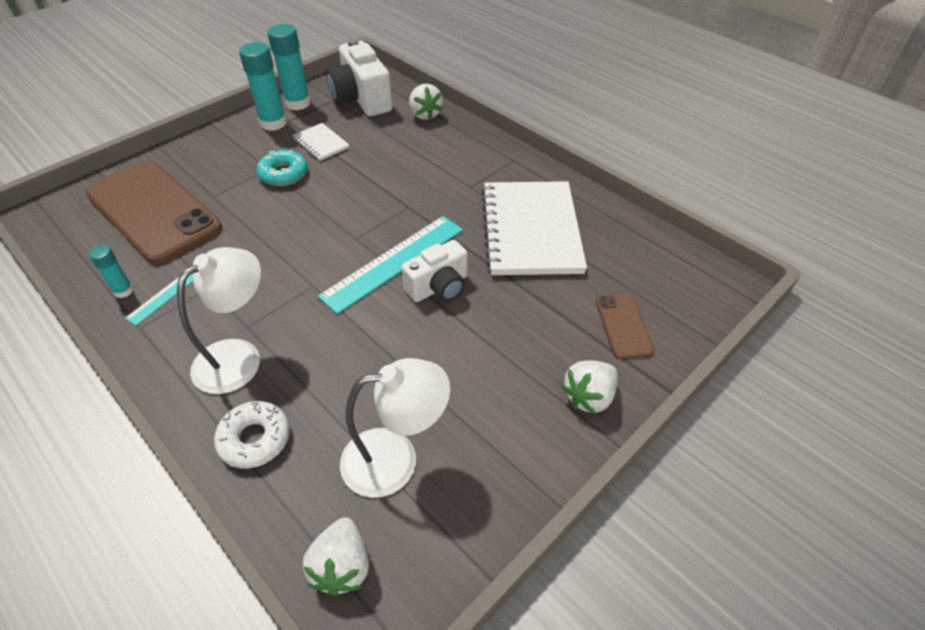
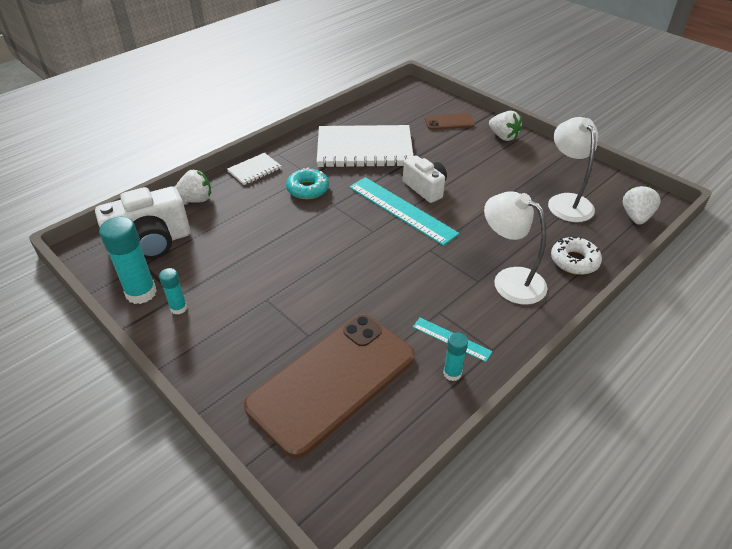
camera: 90 degrees left, 5 degrees down
(273, 123) = (178, 308): turquoise glue stick -> turquoise glue stick, size x0.54
(283, 174) = (278, 286): turquoise donut -> turquoise donut (308, 189)
(321, 143) = (229, 265): white notebook -> white notebook (254, 170)
(342, 566) = (636, 217): white strawberry -> white strawberry turned 75 degrees counterclockwise

